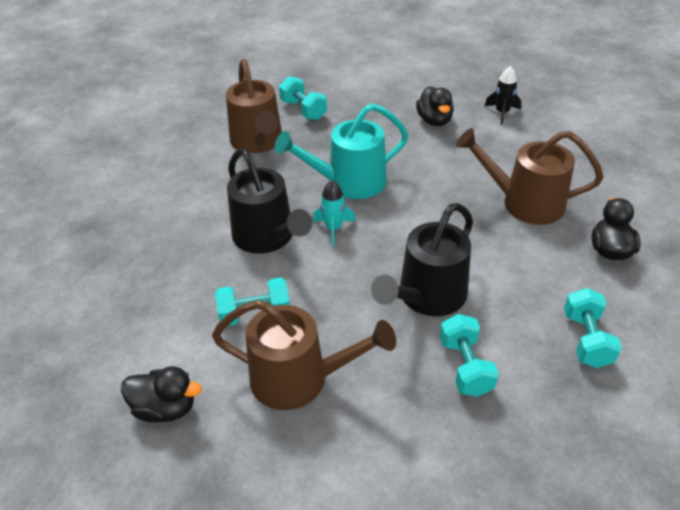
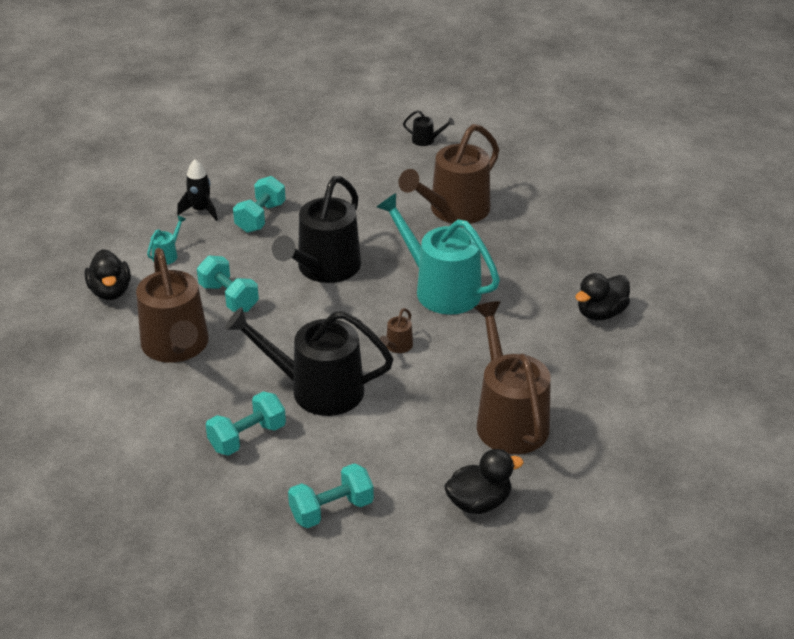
camera: 60 degrees right, 5 degrees down
(147, 340) = (167, 255): none -> turquoise watering can
(152, 123) = (426, 140): none -> black watering can
(303, 110) = (533, 218): turquoise dumbbell -> turquoise dumbbell (260, 217)
(333, 229) = (365, 303): turquoise rocket -> none
(403, 230) = (397, 346): none -> brown watering can
(502, 113) = (667, 360): black rocket -> black rocket (200, 210)

